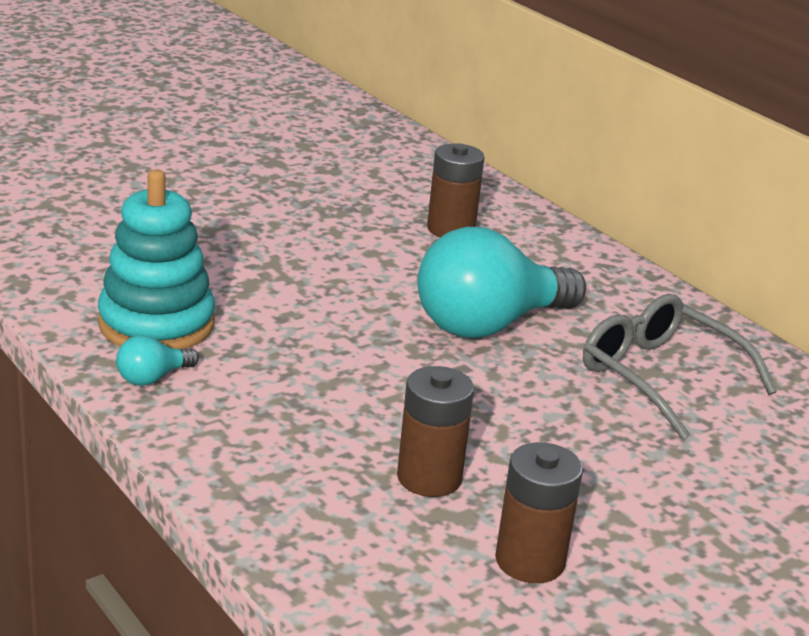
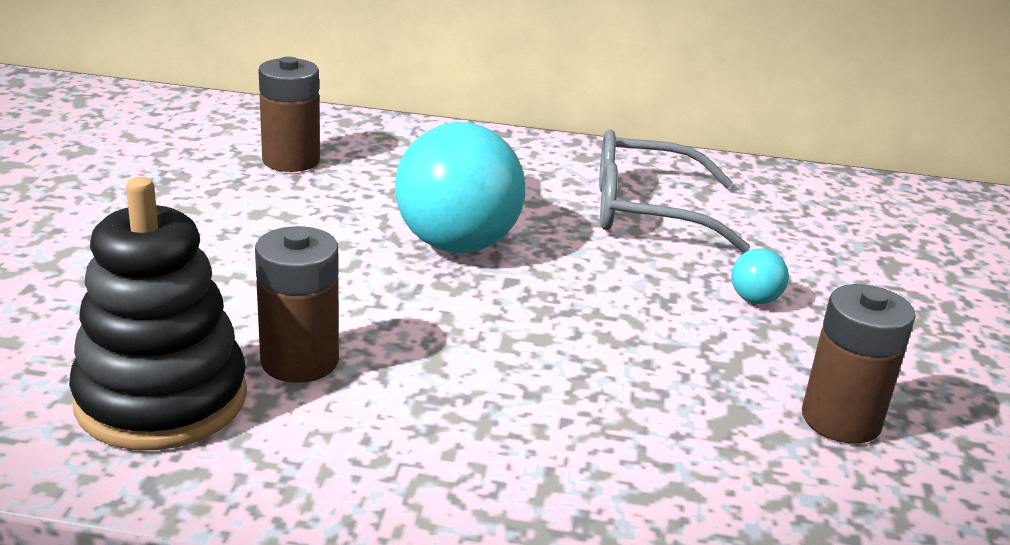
camera: 45 degrees left, 0 degrees up
(152, 378) = (259, 462): turquoise light bulb -> turquoise light bulb (753, 293)
(156, 324) = (162, 399): turquoise stacking toy -> black stacking toy
(429, 478) = (660, 397): brown battery -> brown battery (299, 361)

